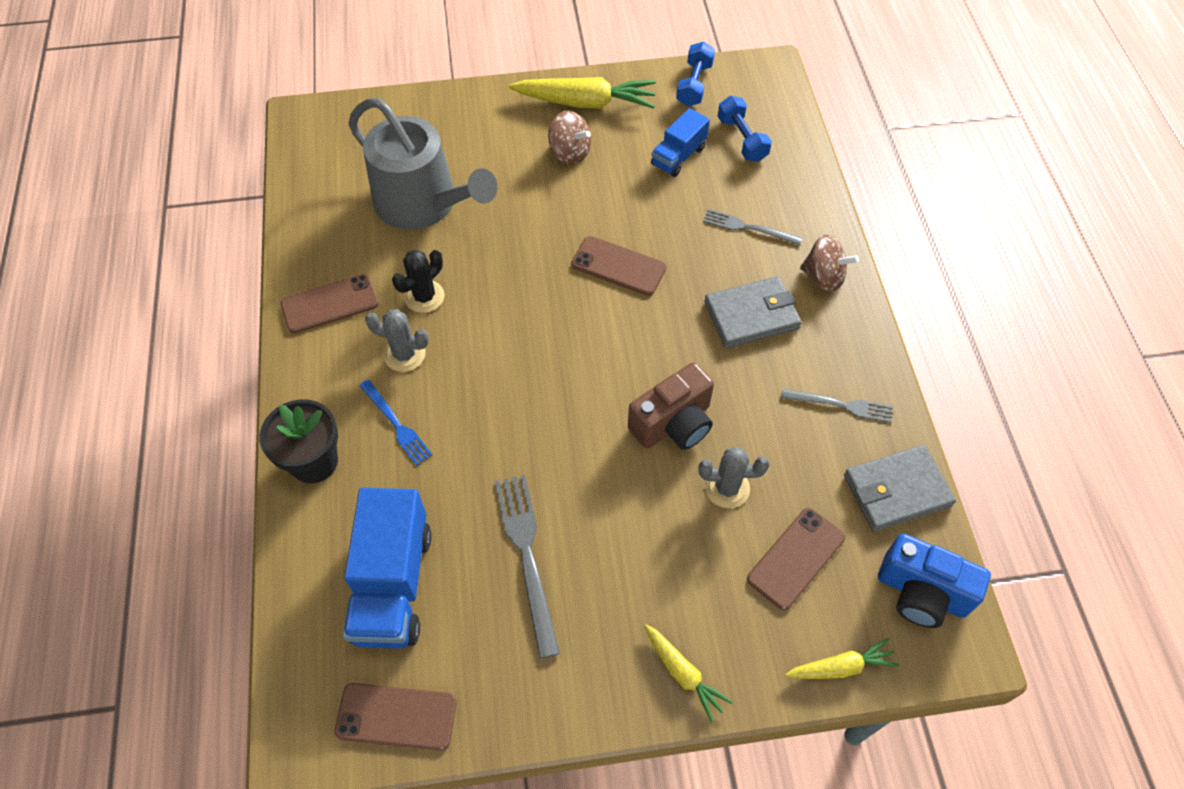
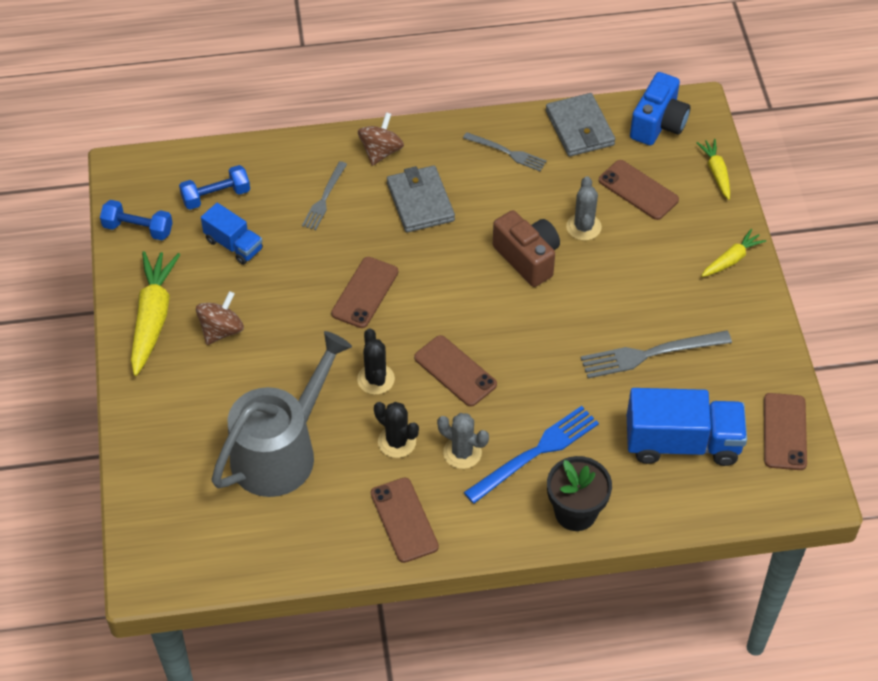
camera: 90 degrees left, 5 degrees down
(396, 424) = (535, 453): blue fork -> blue fork, size x1.60
(404, 354) = (462, 452): grey cactus -> grey cactus turned 75 degrees counterclockwise
(504, 277) = (376, 379): none -> black cactus
(511, 348) = (455, 371): none -> brown phone
(841, 405) = (507, 152): grey fork -> grey fork turned 105 degrees clockwise

